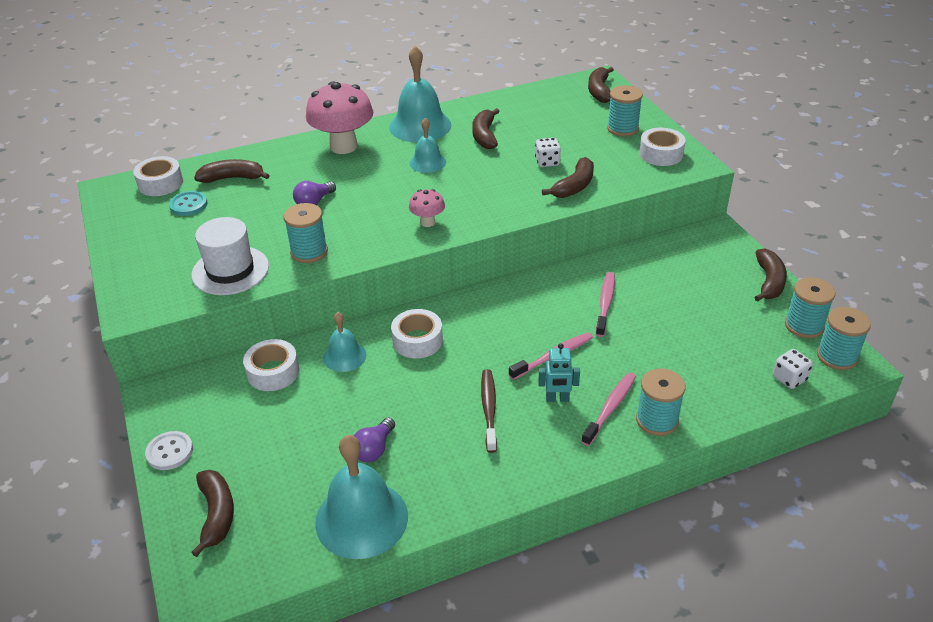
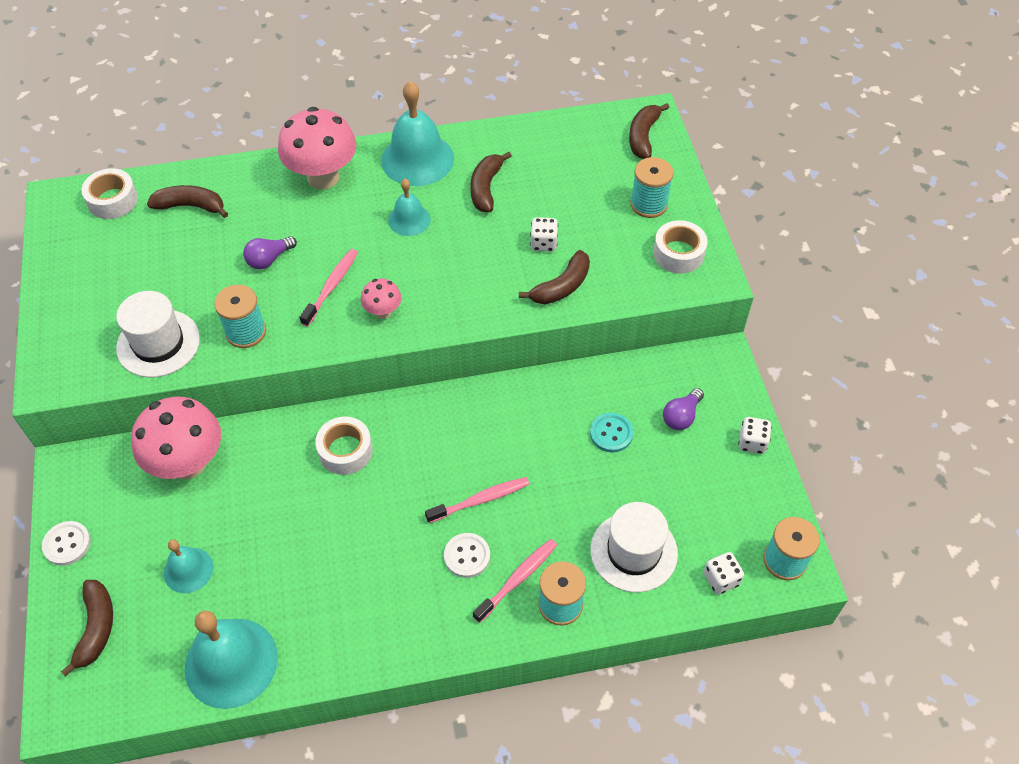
camera: 10 degrees right, 15 degrees up
(188, 205) = (135, 238): turquoise button -> turquoise button (611, 433)
(273, 372) = (188, 463): white tape -> pink mushroom
(344, 356) = (265, 457): turquoise bell -> turquoise bell (188, 570)
(374, 449) = (264, 581): purple light bulb -> purple light bulb (681, 416)
(489, 409) = (393, 556): brown toothbrush -> none
(557, 399) = (467, 556): turquoise robot -> white button
(605, 304) = (559, 439): pink toothbrush -> pink toothbrush (331, 287)
(704, 371) = (633, 552): none -> white hat
(769, 282) = (752, 442): brown banana -> white dice
(804, 326) = (766, 511): turquoise spool -> none

